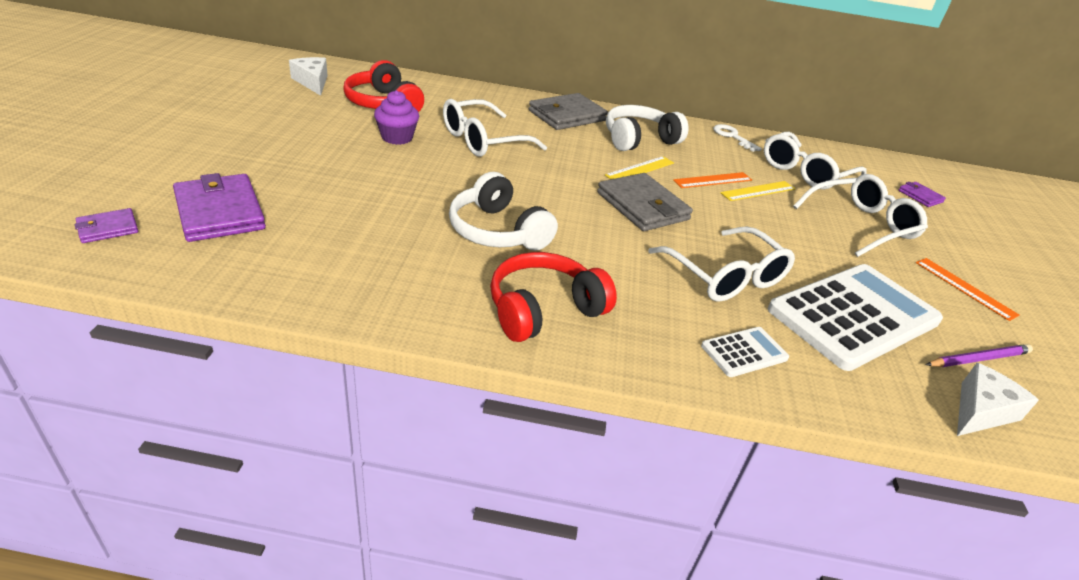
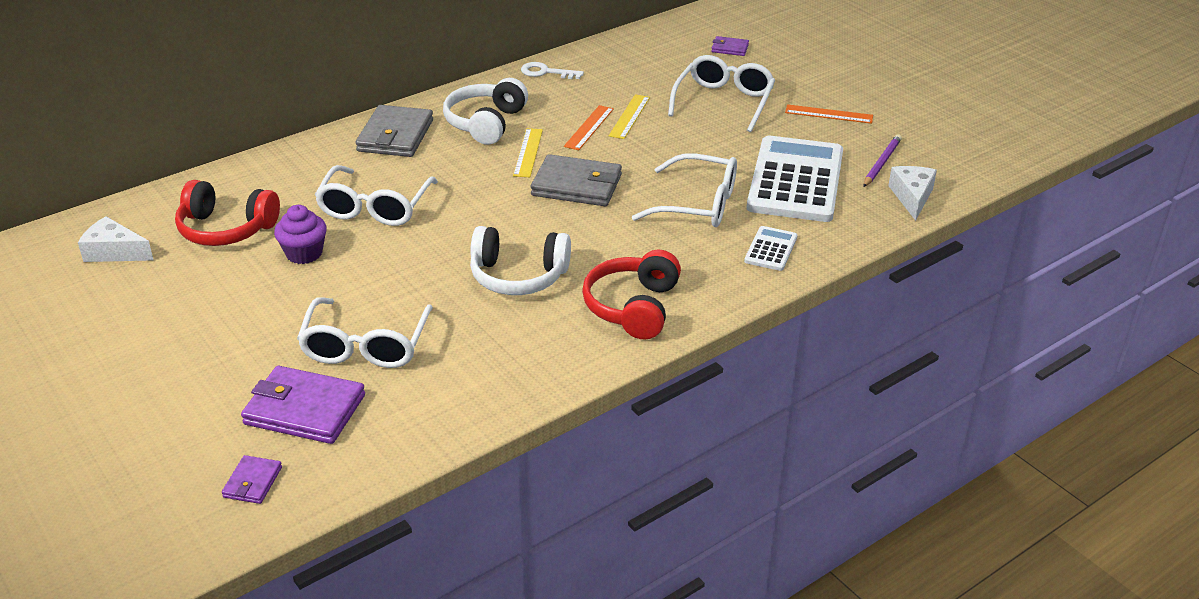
camera: 40 degrees left, 0 degrees up
(805, 172) = (637, 75): white glasses -> white glasses (366, 346)

